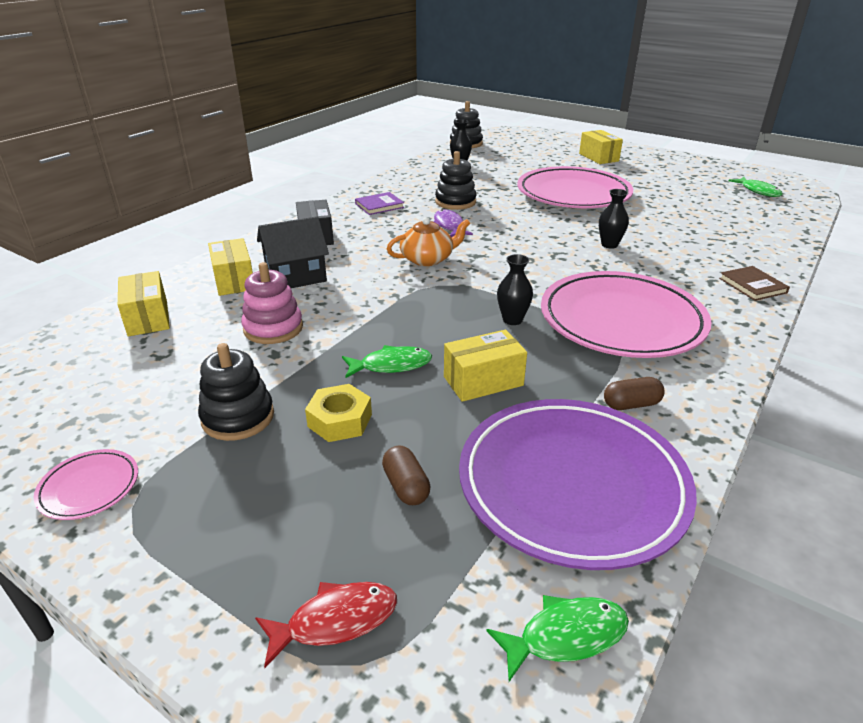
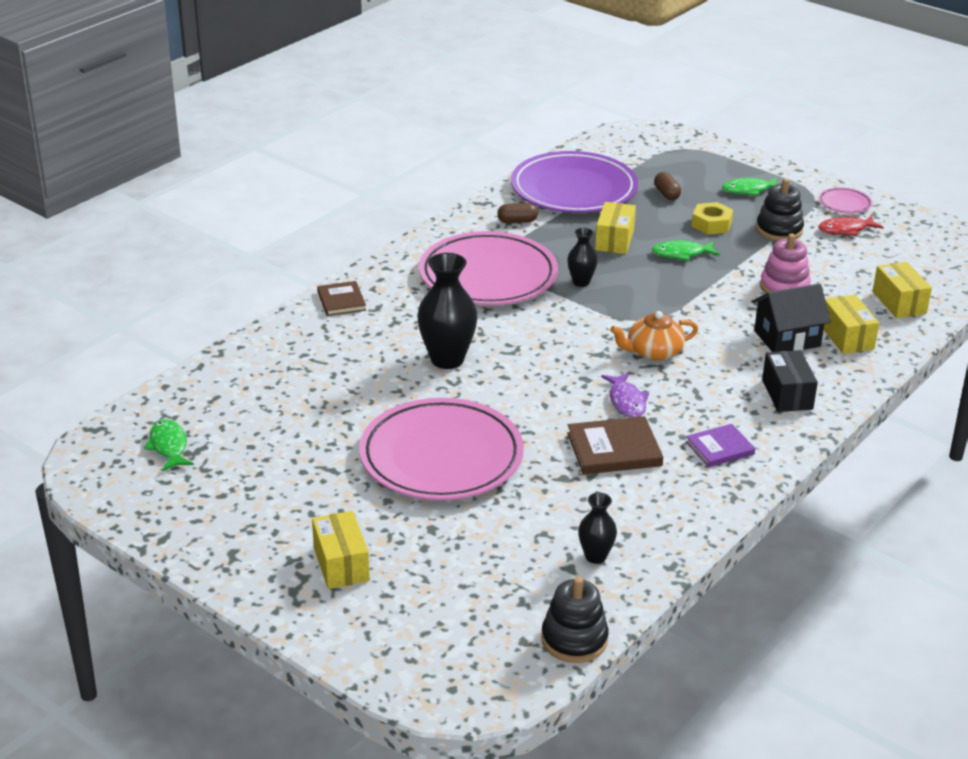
camera: 175 degrees left, 0 degrees up
(335, 621) = (695, 158): red fish -> red fish (845, 230)
(455, 202) = (614, 449): black stacking toy -> brown book
(483, 381) = (614, 240): yellow box -> yellow box turned 60 degrees counterclockwise
(566, 636) = (596, 149): green fish -> green fish (749, 190)
(609, 245) = (447, 359): black vase -> black vase, size x1.83

